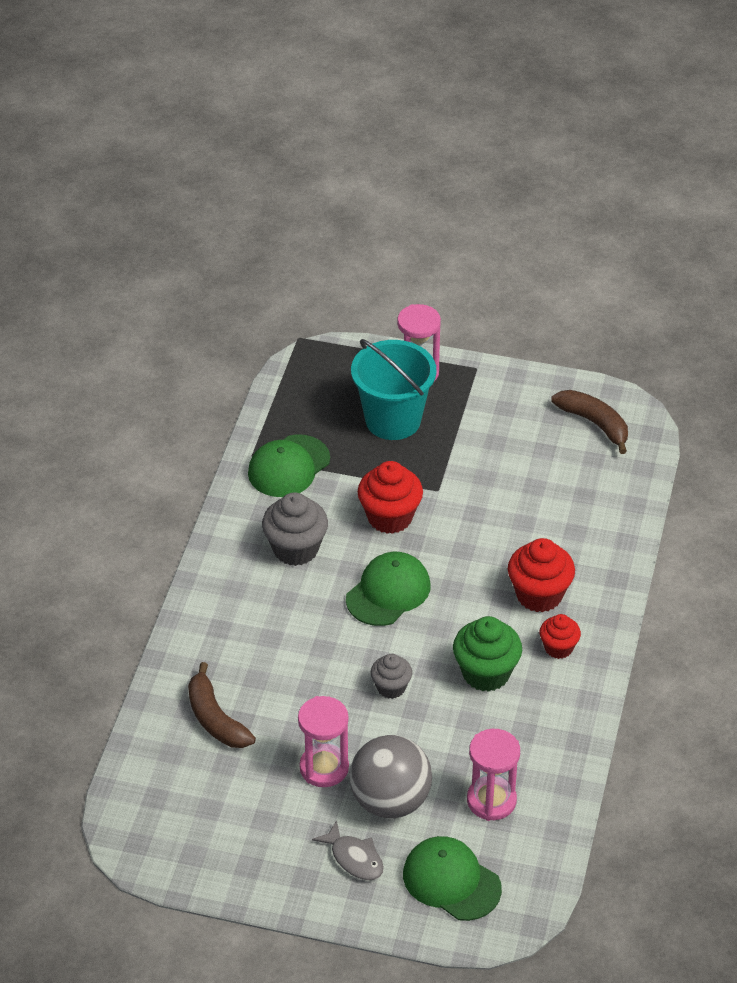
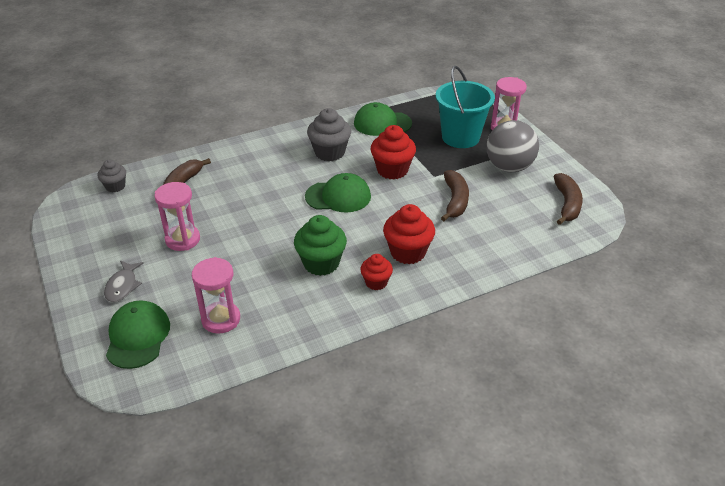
camera: 50 degrees right, 5 degrees down
(390, 801) = (181, 277): grey ball -> grey ball (509, 167)
(391, 687) = (269, 233): grey cupcake -> grey cupcake (115, 186)
(498, 503) = (455, 201): none -> brown banana

